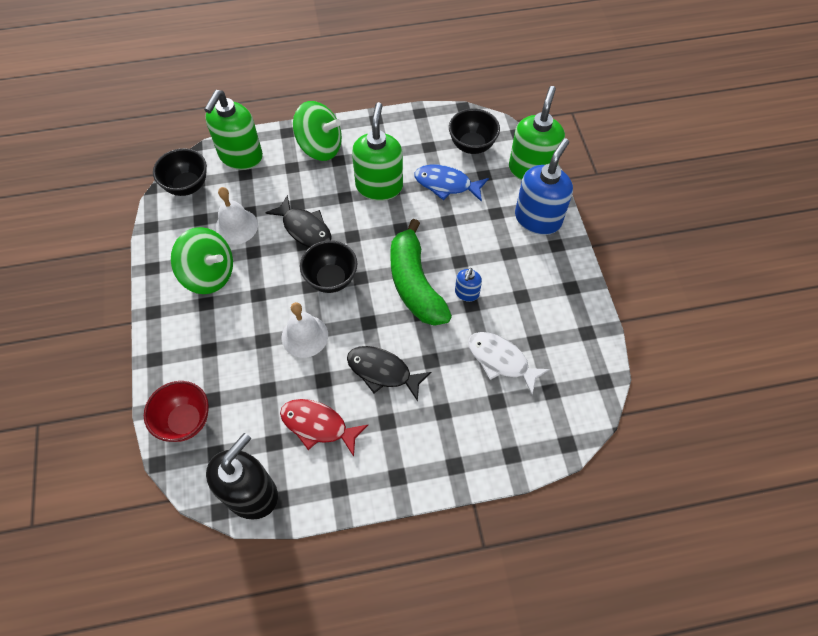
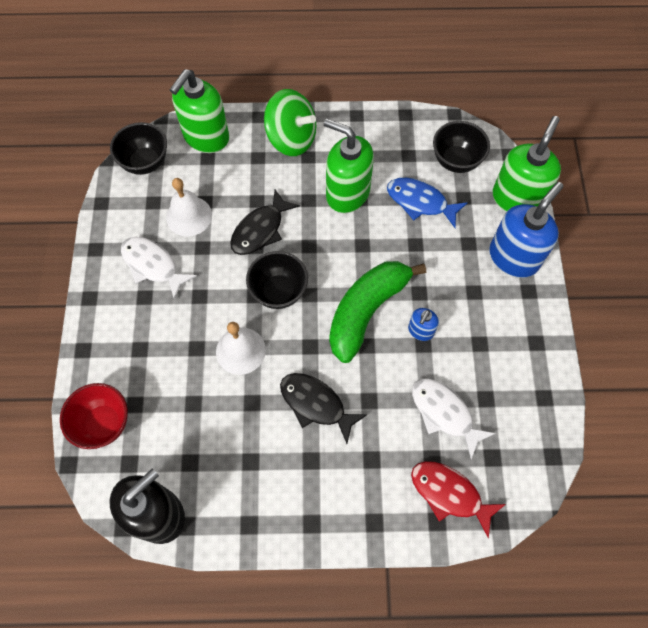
camera: 10 degrees right, 5 degrees up
(209, 274) = (153, 265): green spinning top -> white fish
(305, 229) = (260, 230): black fish -> black fish turned 75 degrees clockwise
(318, 425) = (238, 452): red fish -> red fish (449, 494)
(379, 186) = (347, 193): green soap dispenser -> green soap dispenser turned 75 degrees counterclockwise
(414, 284) = (366, 311): green banana -> green banana turned 45 degrees clockwise

